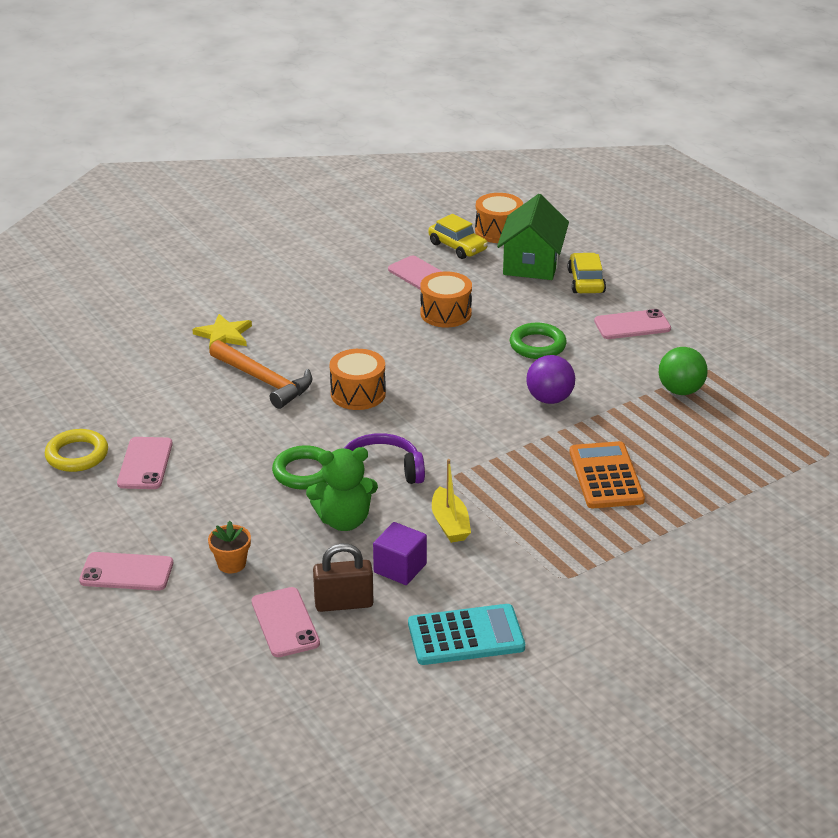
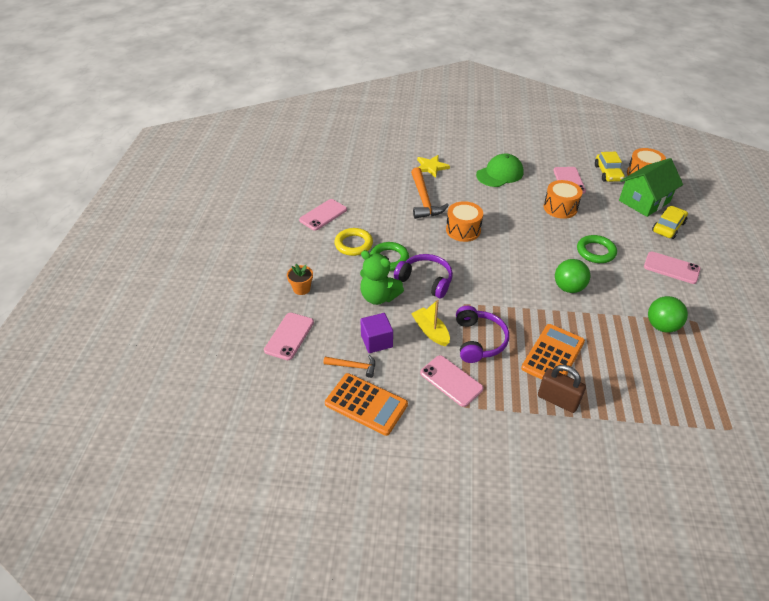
camera: 40 degrees right, 10 degrees up
(77, 455) = (300, 195): yellow ring -> yellow ring (353, 244)
(126, 572) = (254, 265): pink phone -> pink phone (451, 380)
(326, 304) = (500, 174): none -> green cap
(344, 603) = (327, 344): brown padlock -> brown padlock (557, 400)
(404, 608) = (353, 366): none -> orange hammer
(450, 524) = (430, 331): yellow boat -> yellow boat turned 120 degrees clockwise
(466, 636) = (366, 404): turquoise calculator -> orange calculator
(514, 504) = (479, 341): none -> purple headphones
(549, 399) = (568, 288): purple ball -> green ball

